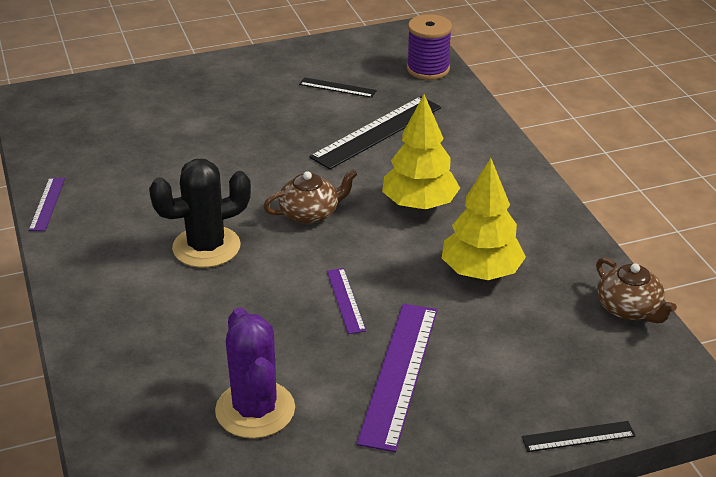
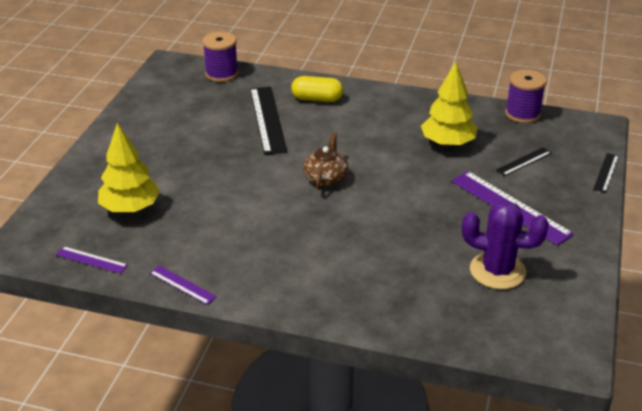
camera: 55 degrees left, 0 degrees up
(206, 247) = (317, 231): black cactus -> none
(337, 88) = (197, 113): black ruler -> black ruler (524, 161)
(346, 300) = (427, 199): purple ruler -> purple ruler (91, 260)
(419, 205) = (362, 136): yellow tree -> yellow tree (130, 208)
(457, 145) = (317, 99): none -> yellow capsule
(629, 309) = (522, 114): brown teapot -> purple spool

